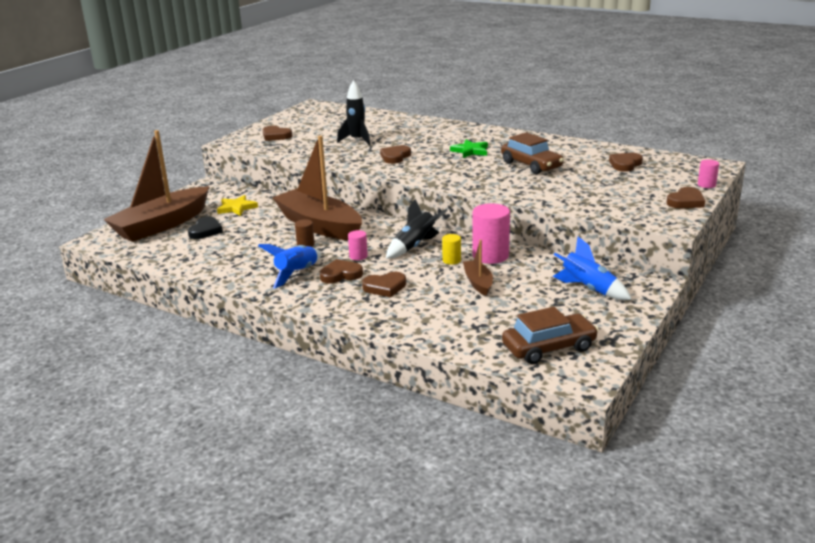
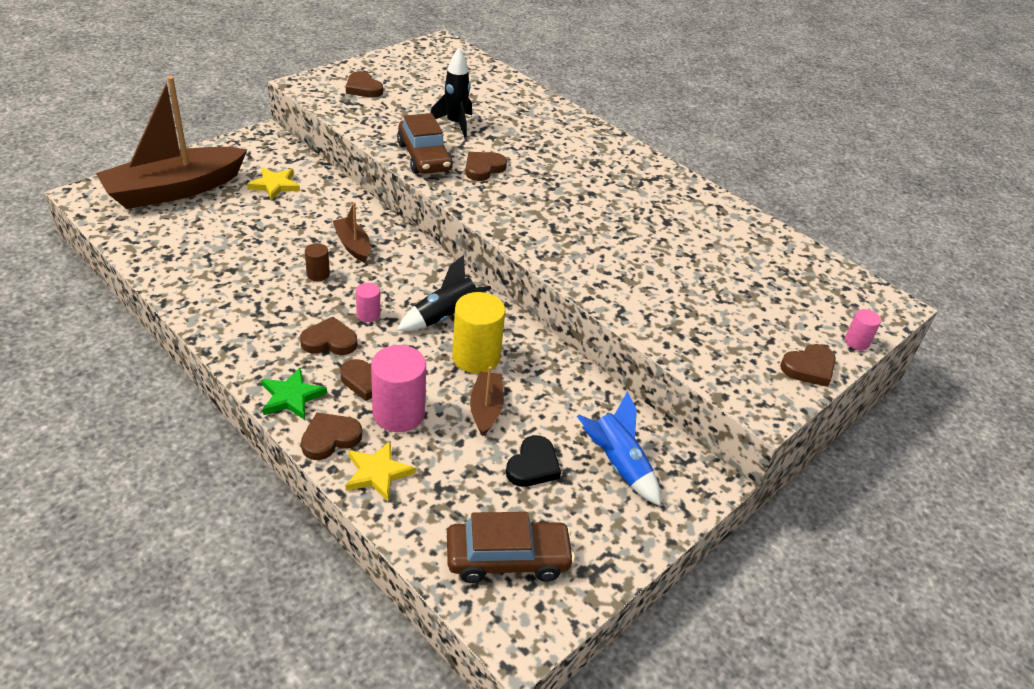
camera: 10 degrees right, 15 degrees up
(205, 231) = (217, 215): black heart -> black heart (533, 465)
(296, 273) = (279, 323): blue rocket -> none
(319, 226) = (353, 245): brown boat -> brown boat, size x0.45
(427, 329) = (377, 473): none -> yellow star
(451, 260) = (476, 357): yellow cylinder -> yellow cylinder, size x1.98
(470, 151) = (583, 184): green star -> green star (291, 397)
(490, 256) = (528, 363): pink cylinder -> pink cylinder (398, 413)
(531, 165) = (645, 234): brown car -> brown car (424, 157)
(625, 164) = (769, 268): brown heart -> brown heart (330, 438)

